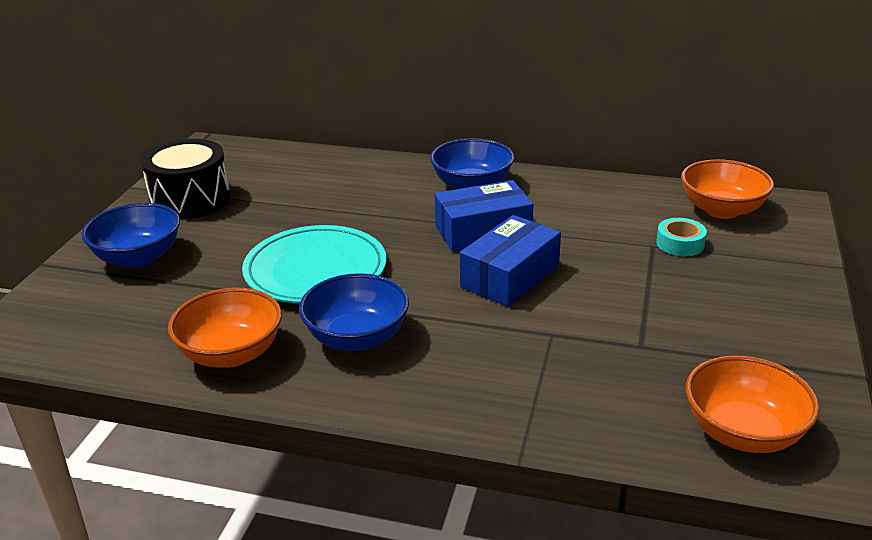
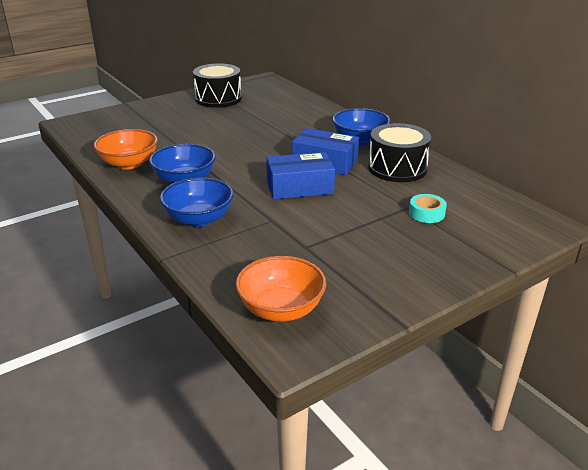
camera: 40 degrees right, 0 degrees up
(138, 257) = (159, 114): blue bowl -> blue bowl (199, 219)
(315, 270) = (217, 147): turquoise plate -> none
(568, 204) = (397, 168): none -> black drum
(721, 210) = (491, 209): orange bowl -> none

